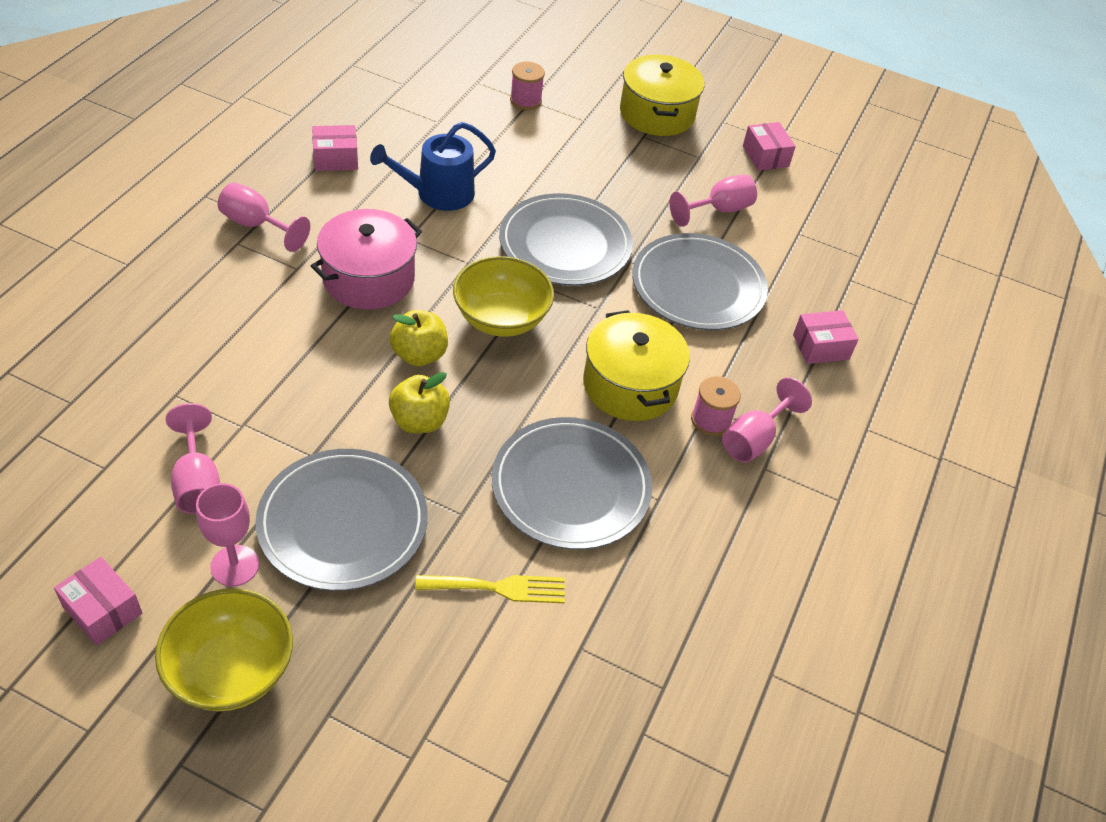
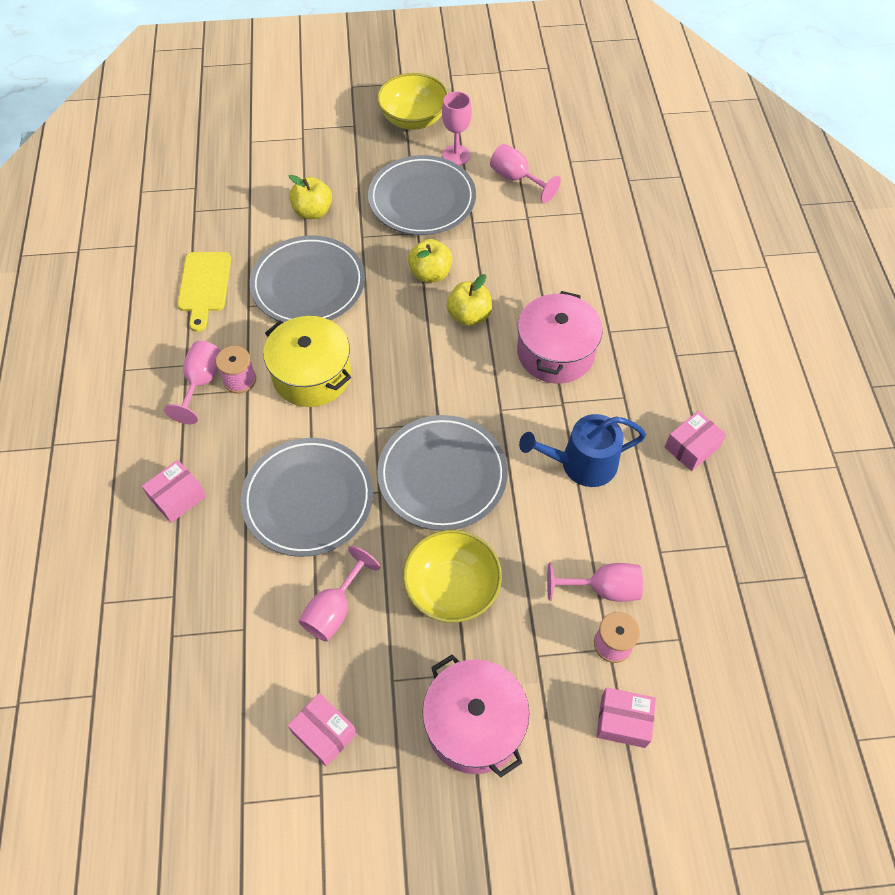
camera: 155 degrees right, 10 degrees up
(102, 610) = (495, 111): pink box -> pink box (623, 721)
(256, 225) = (673, 348): pink goblet -> pink goblet (602, 588)
(438, 194) = (581, 463): blue watering can -> blue watering can turned 135 degrees counterclockwise
(498, 588) = (313, 212): yellow fork -> yellow apple
(501, 318) = (438, 375): yellow bowl -> yellow bowl (452, 588)
(657, 114) = (474, 724): yellow pot -> pink pot
(701, 556) = (204, 286): none -> yellow cutting board

